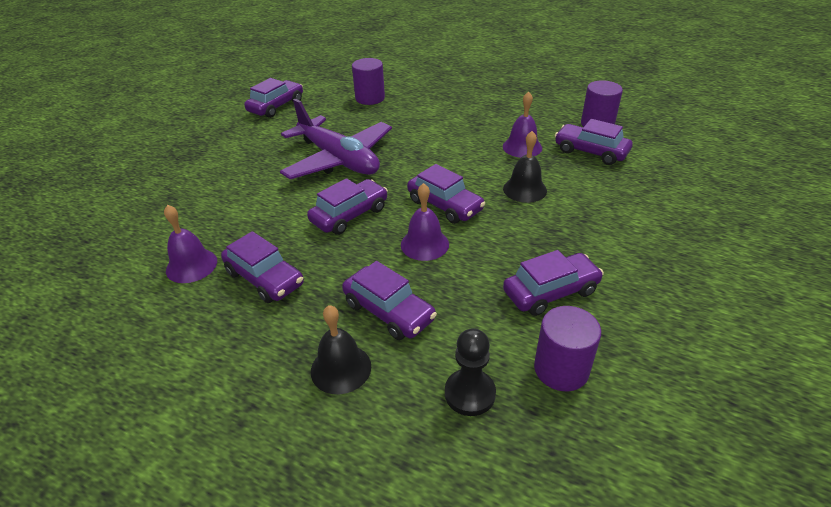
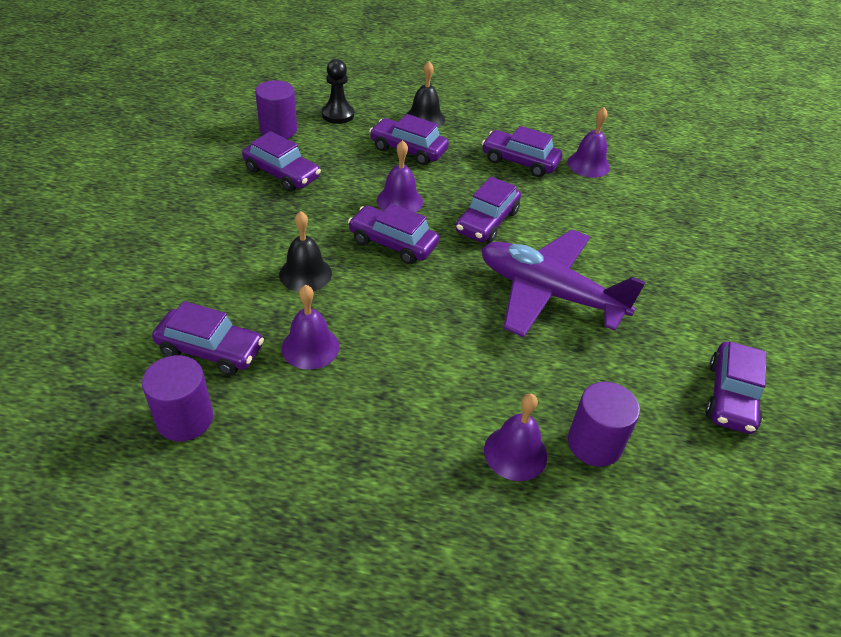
camera: 160 degrees right, 5 degrees up
(414, 99) = (515, 453): none -> purple bell
(550, 292) = (282, 174): purple car -> purple car turned 105 degrees counterclockwise

